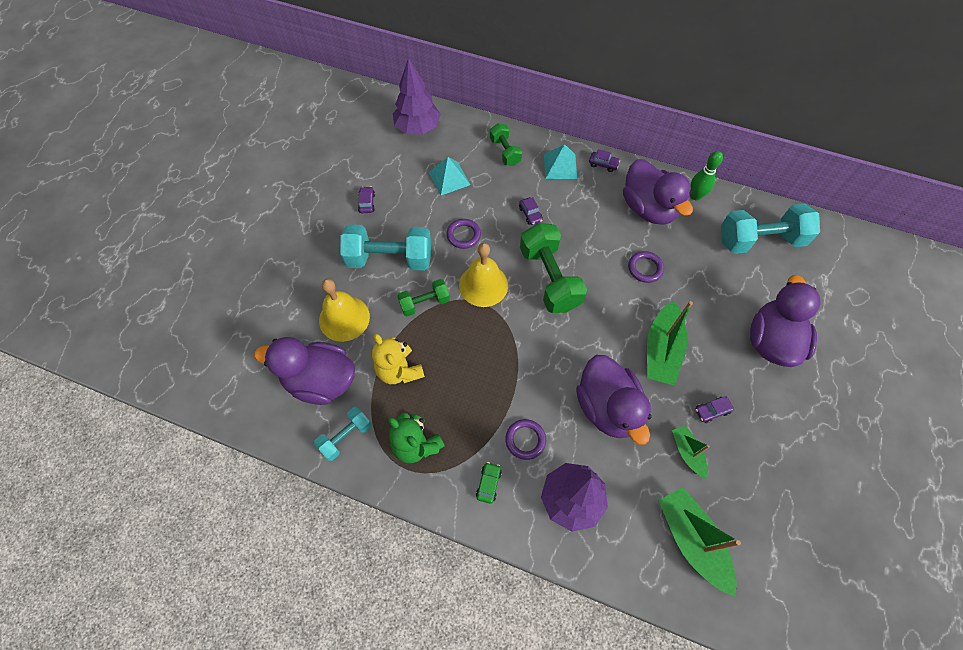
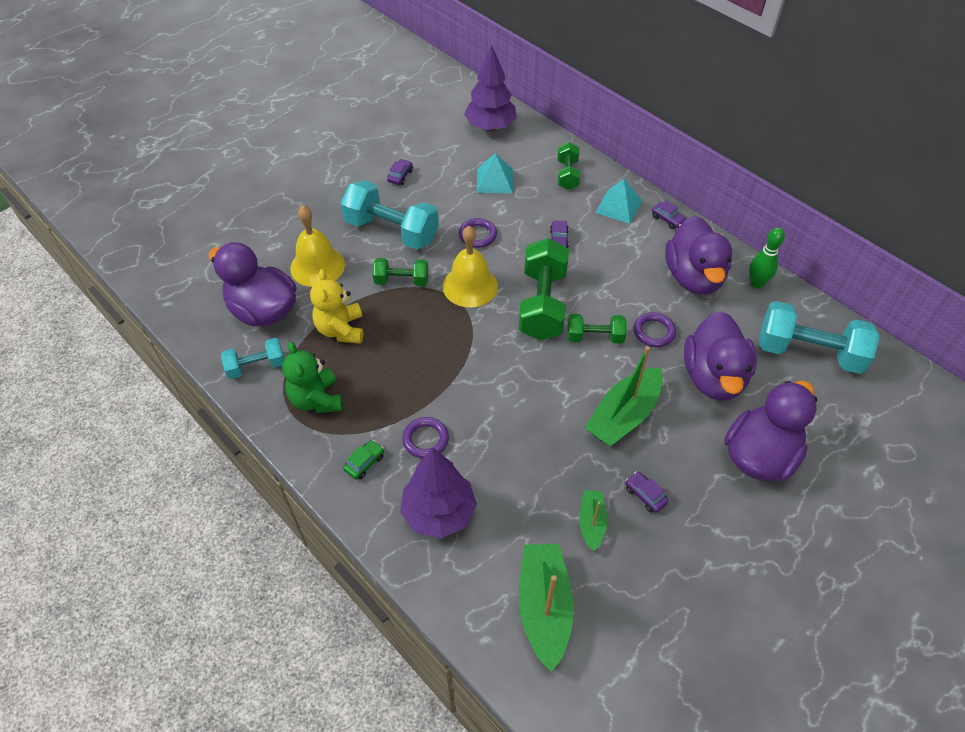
camera: 25 degrees right, 10 degrees down
(604, 291) = (595, 337): none -> green dumbbell
(607, 408) = (530, 445): purple duck -> purple duck (713, 377)
(712, 411) = (645, 495): purple car -> purple car turned 45 degrees clockwise

